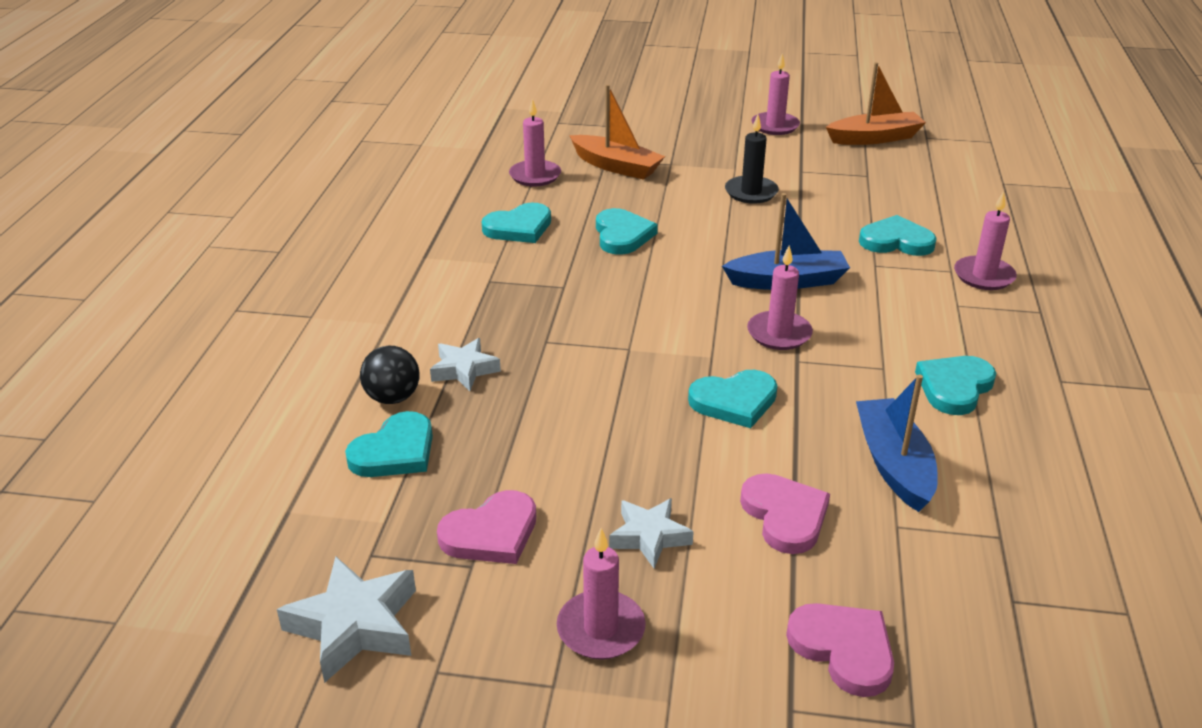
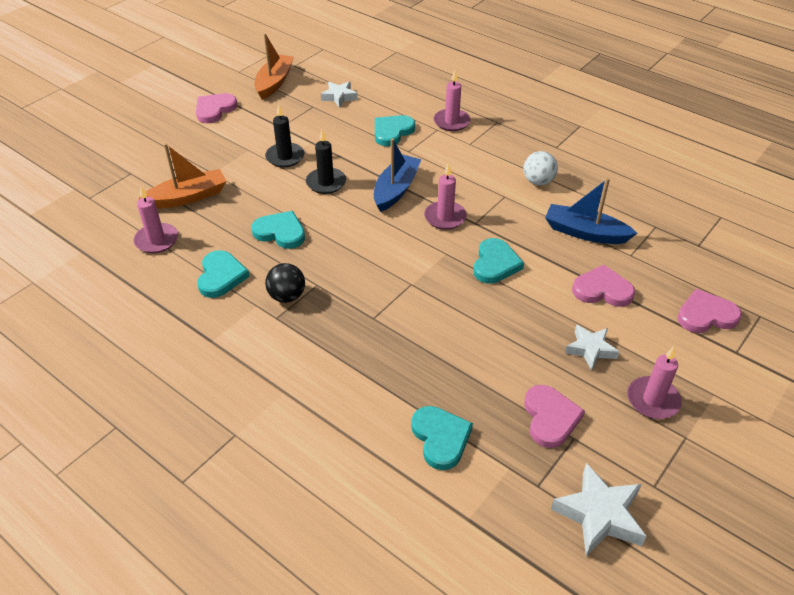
camera: 60 degrees left, 10 degrees up
(392, 398) = (379, 419): black ball -> black ball (287, 296)
(464, 370) = (375, 370): white star -> white star (339, 97)
(739, 232) = (326, 183): none -> black candle
(775, 126) = (214, 110): pink candle -> pink heart
(954, 387) = (538, 181): turquoise heart -> white ball

